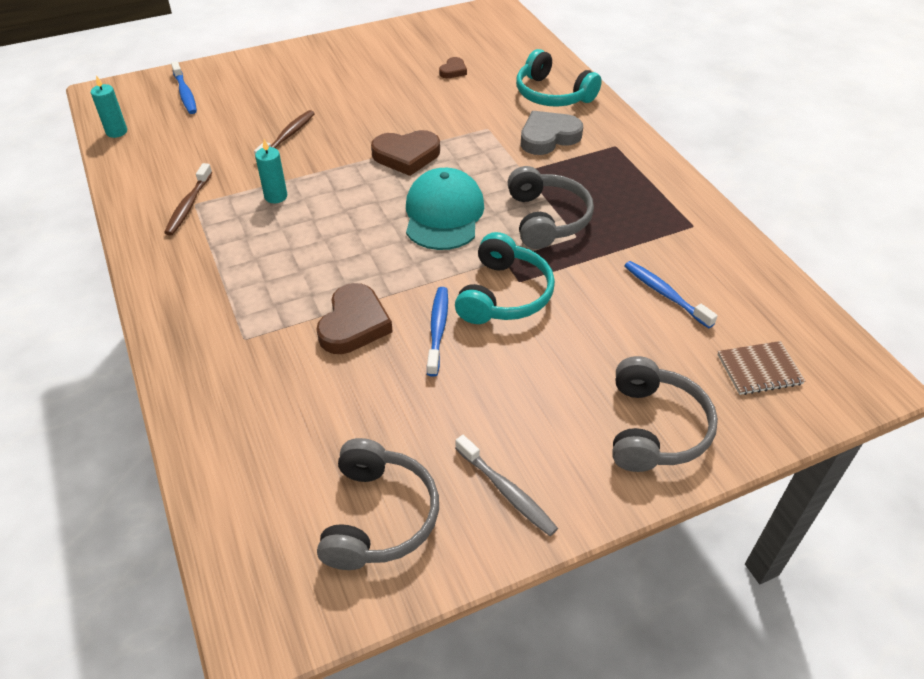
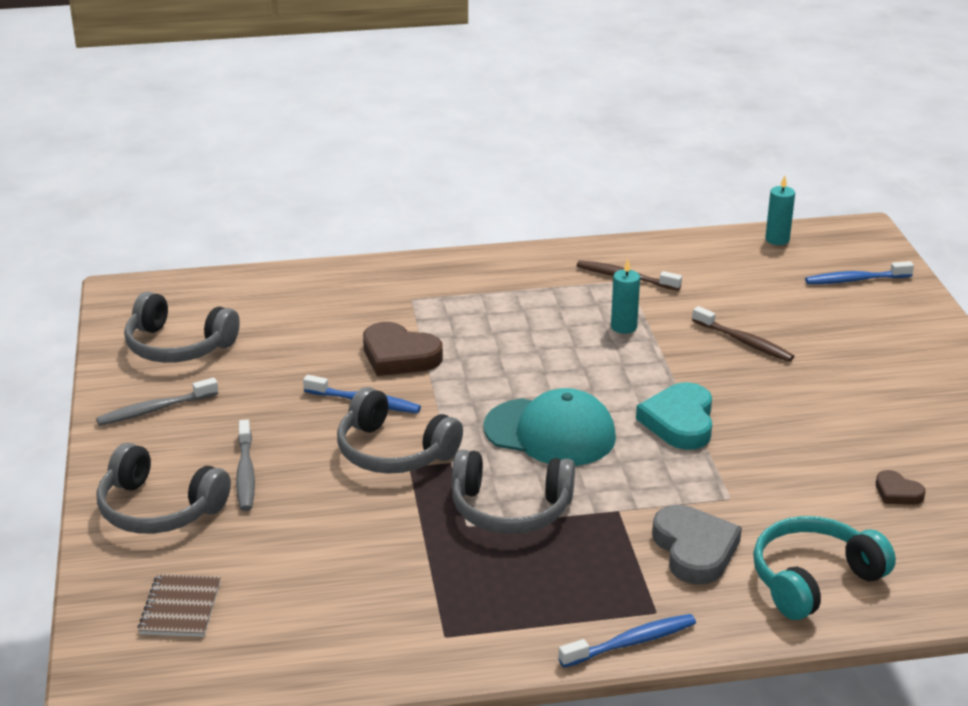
camera: 105 degrees right, 15 degrees down
(406, 156) = (679, 422): brown heart -> turquoise heart
(504, 294) = (393, 451): turquoise headphones -> grey headphones
(576, 382) = (245, 473): none -> grey toothbrush
(665, 294) = (333, 570): blue toothbrush -> blue toothbrush (631, 642)

